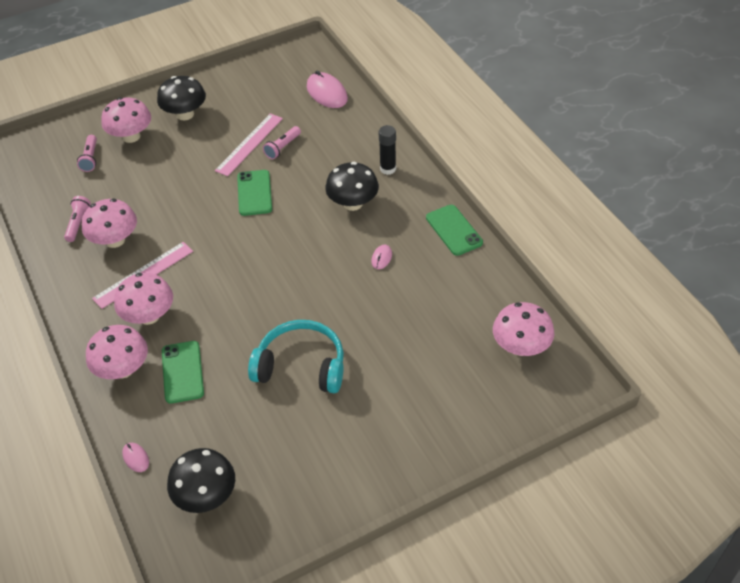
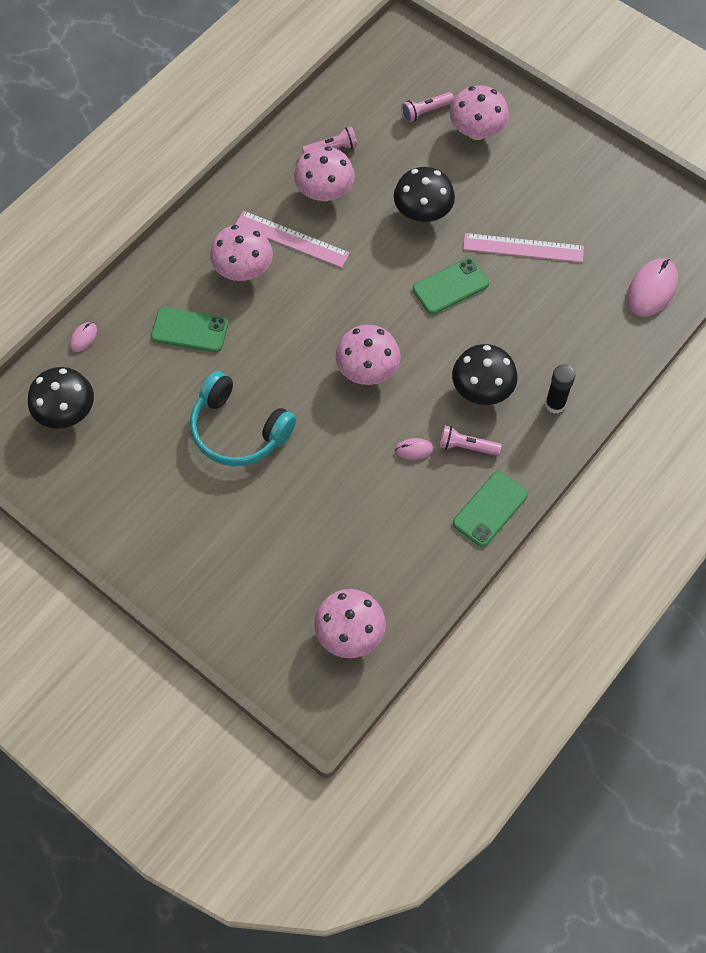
camera: 65 degrees right, 15 degrees up
(123, 369) = (173, 279): pink mushroom -> pink mushroom (367, 370)
(182, 372) = (189, 330): green phone -> green phone turned 45 degrees clockwise
(185, 114) = (538, 164): black mushroom -> black mushroom (422, 212)
(282, 147) = (534, 283): pink flashlight -> pink flashlight (466, 446)
(301, 366) = (238, 430): turquoise headphones -> turquoise headphones turned 135 degrees clockwise

